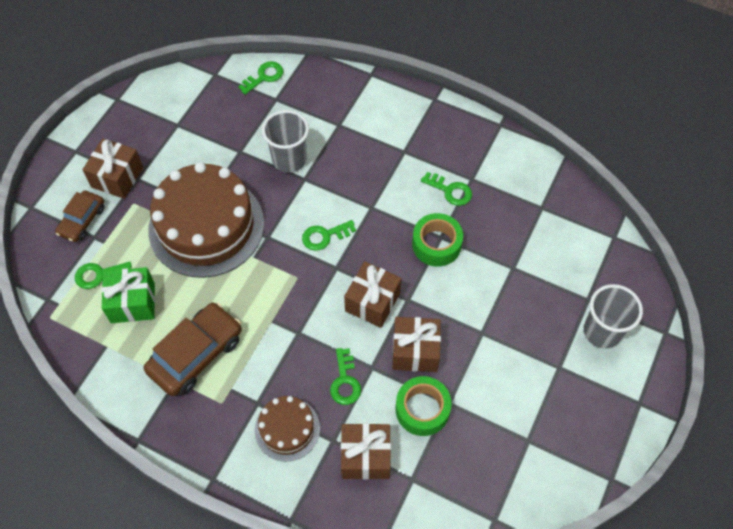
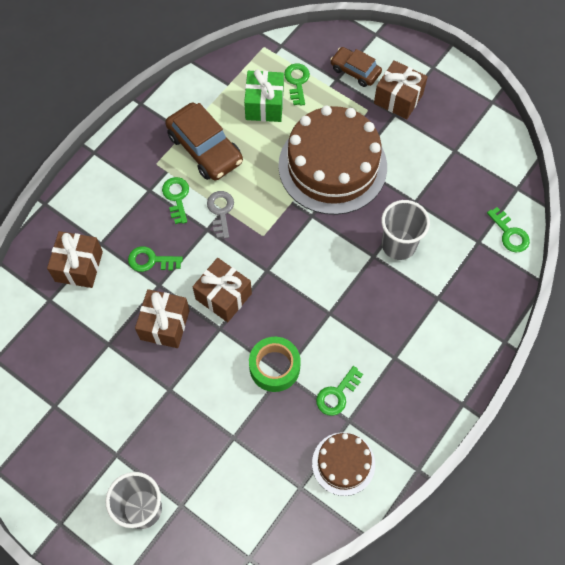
camera: 100 degrees right, 5 degrees up
(274, 323) = (221, 211): none -> grey key
(287, 429) = (120, 210): brown cake -> brown cake (343, 463)
(324, 236) = (303, 265): green key -> green key (176, 197)
(422, 409) = (108, 320): green tape -> none

